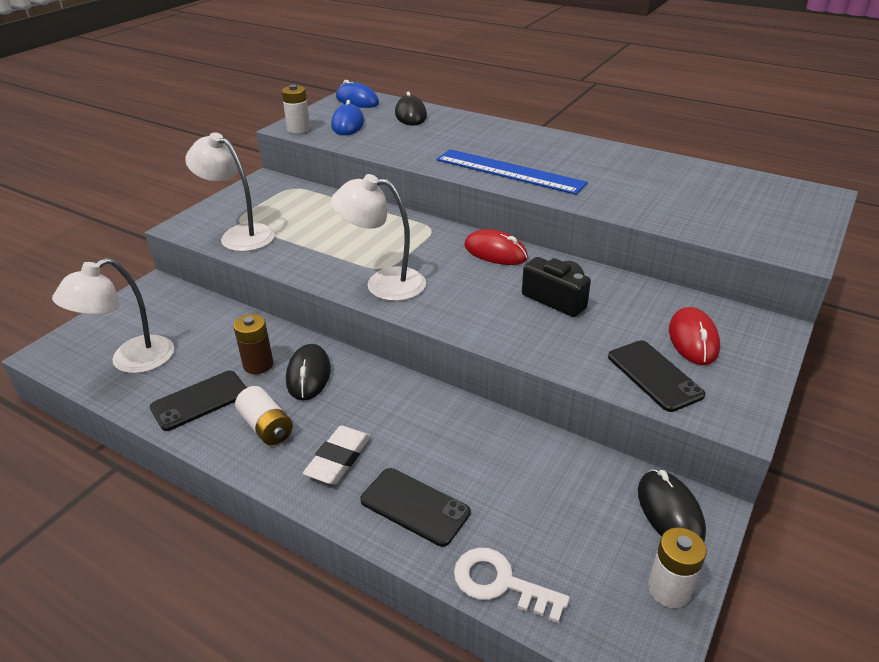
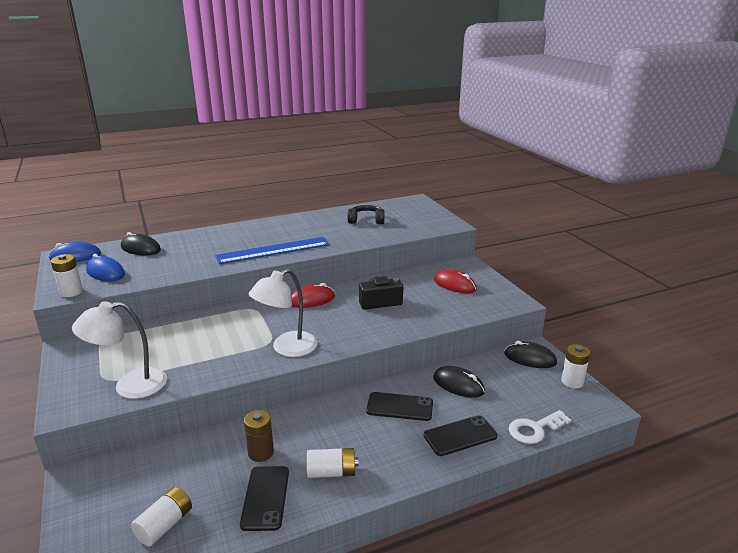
camera: 55 degrees left, 10 degrees down
(131, 361) = (165, 525): white lamp -> white battery
(308, 375) = (301, 433): black mouse -> black mouse (458, 385)
(338, 459) = (394, 450): white eraser -> none
(654, 375) = (468, 306): black phone -> black phone (399, 407)
(685, 189) = (366, 220): none -> black headphones

